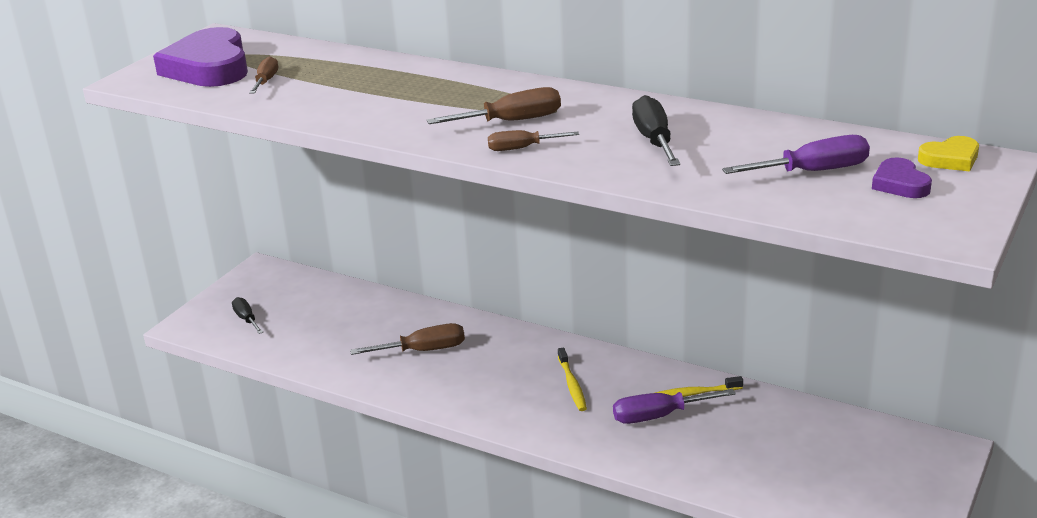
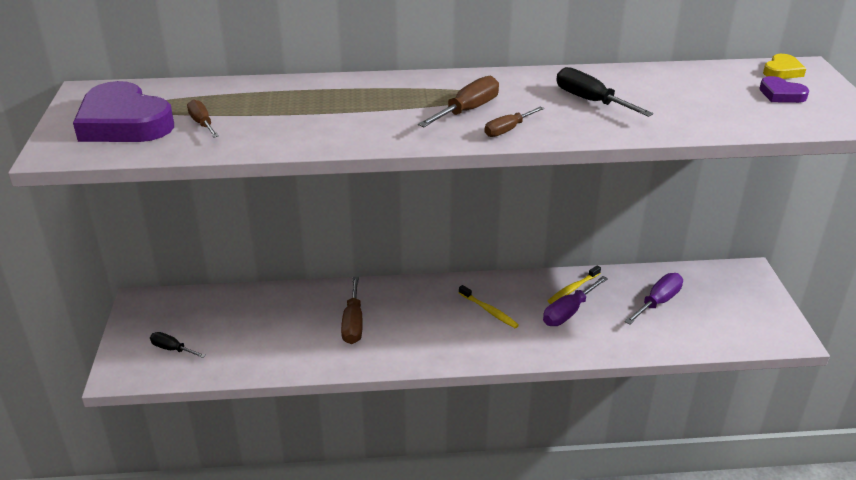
camera: 35 degrees left, 5 degrees up
(423, 350) = (353, 323): brown screwdriver -> brown screwdriver turned 135 degrees clockwise
(813, 171) = (721, 99): purple screwdriver -> purple screwdriver (658, 302)

